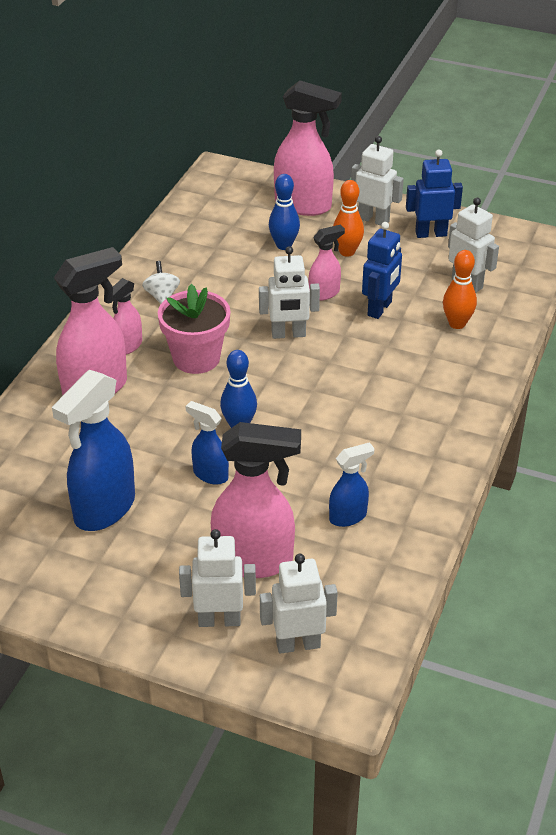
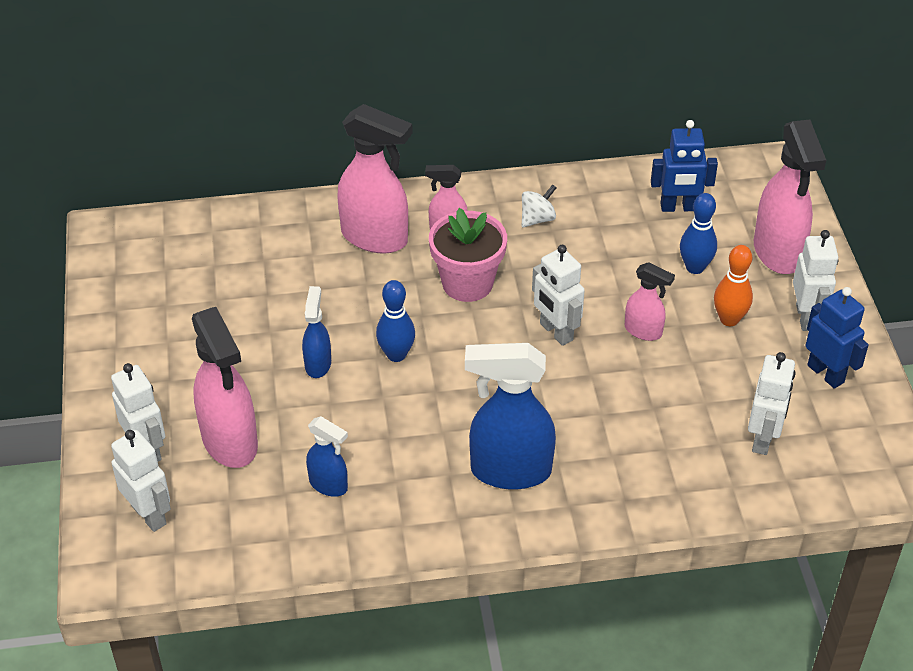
camera: 60 degrees right, 5 degrees up
(104, 509) = (229, 316): blue spray bottle -> blue spray bottle (509, 471)
(380, 309) = (655, 384): blue robot -> blue robot (678, 207)
(457, 324) = (684, 456): orange bowling pin -> none

